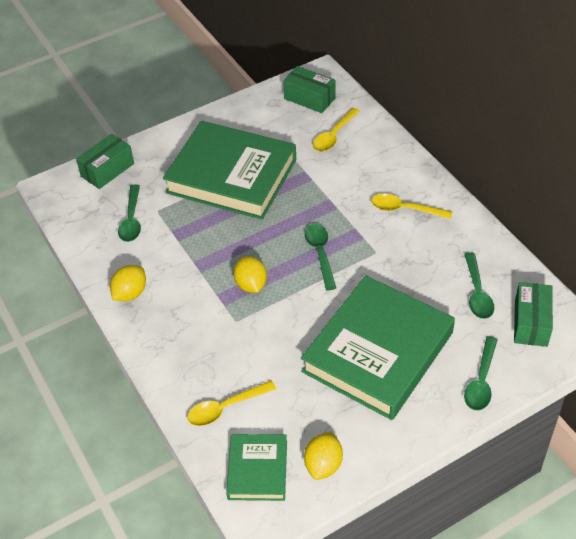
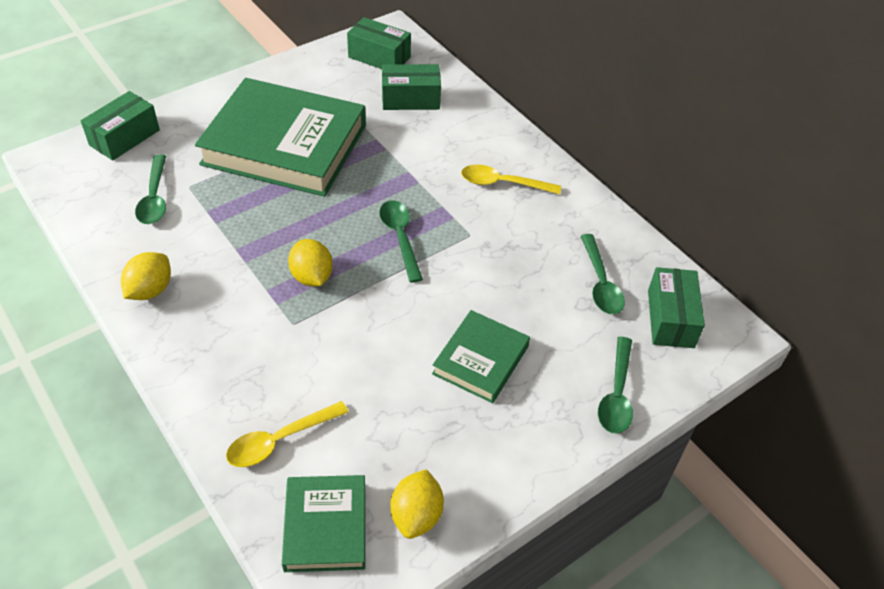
camera: 10 degrees left, 0 degrees up
(333, 136) = (410, 99): yellow spoon -> green box
(378, 352) = (480, 360): green book -> green book, size x0.50

